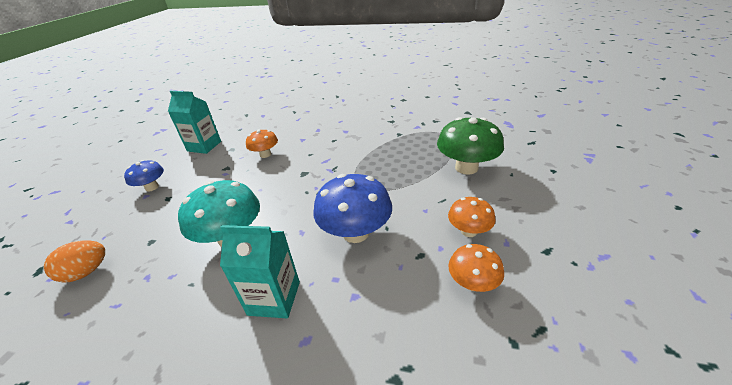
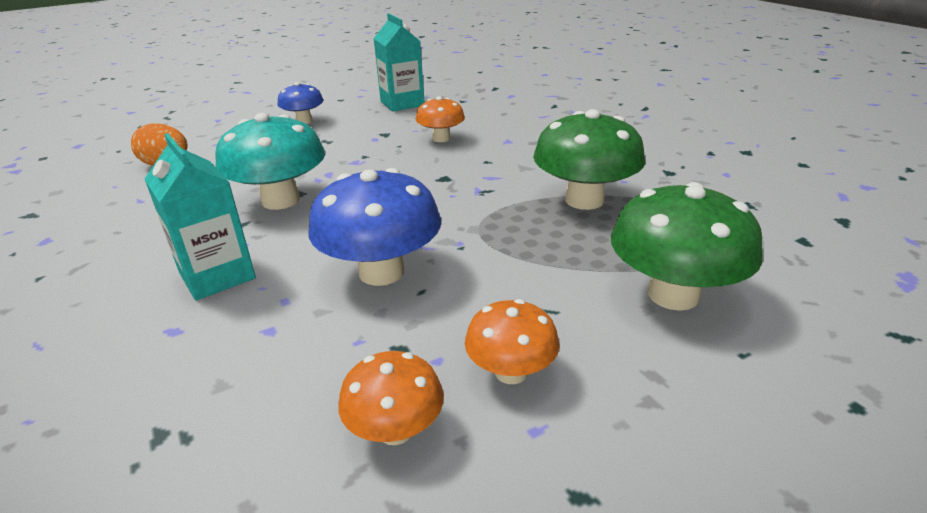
camera: 45 degrees right, 5 degrees down
(381, 149) = (584, 200): none -> green mushroom

